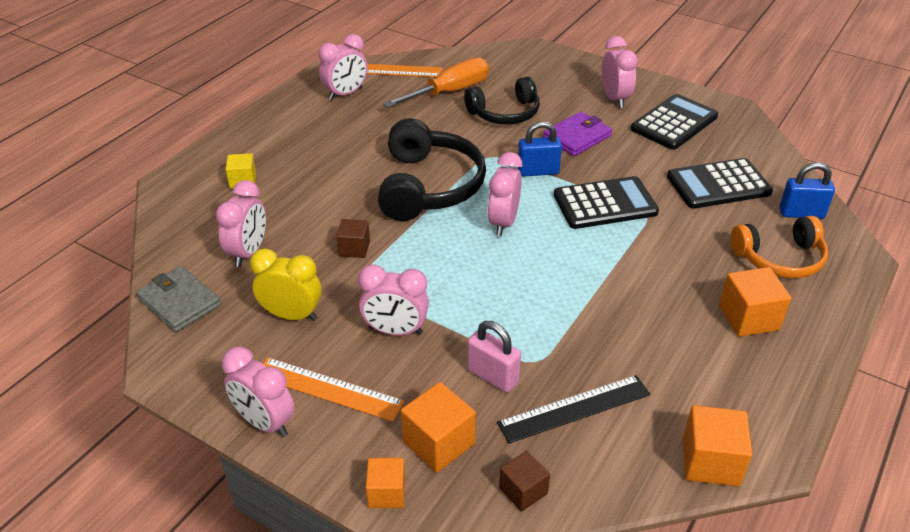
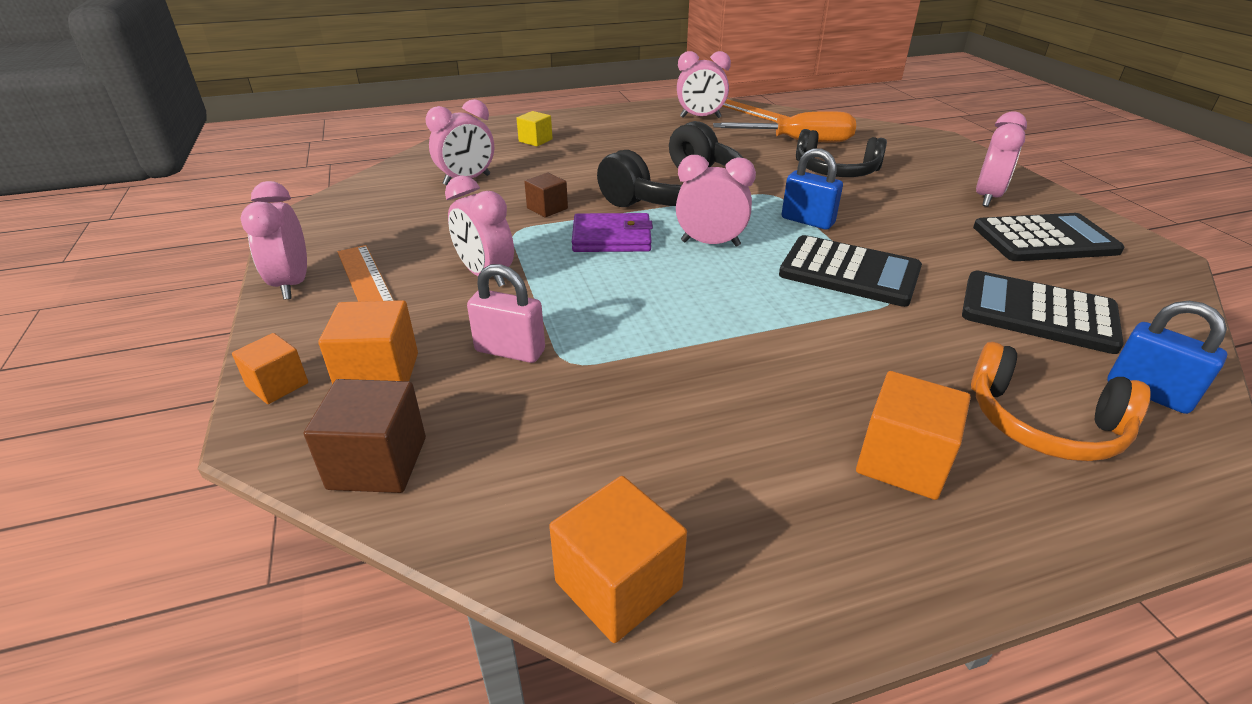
camera: 40 degrees right, 5 degrees down
(179, 302) = (374, 189): grey wallet -> none
(291, 315) = (429, 229): yellow clock -> none
(492, 376) = (510, 351): pink padlock -> pink padlock turned 60 degrees counterclockwise
(503, 222) = (710, 243): pink clock -> pink clock turned 45 degrees clockwise
(523, 491) = (378, 463): brown cube -> brown cube, size x1.55
(574, 408) = (543, 424): black ruler -> none
(577, 137) = (894, 211): purple wallet -> purple wallet (611, 237)

